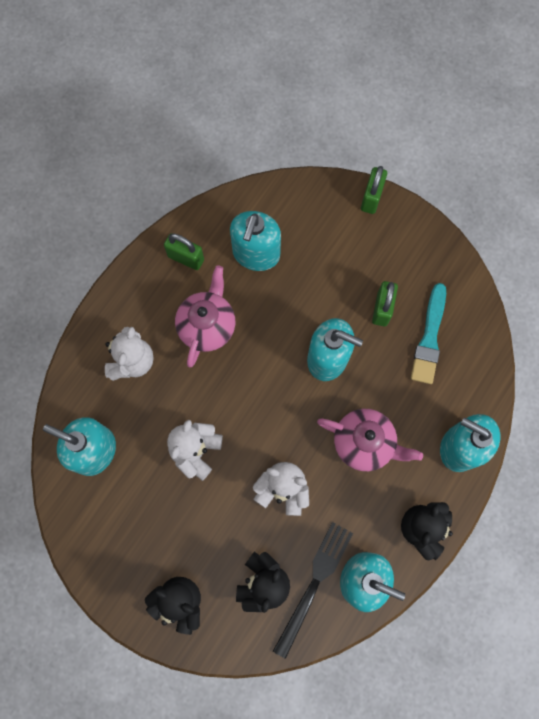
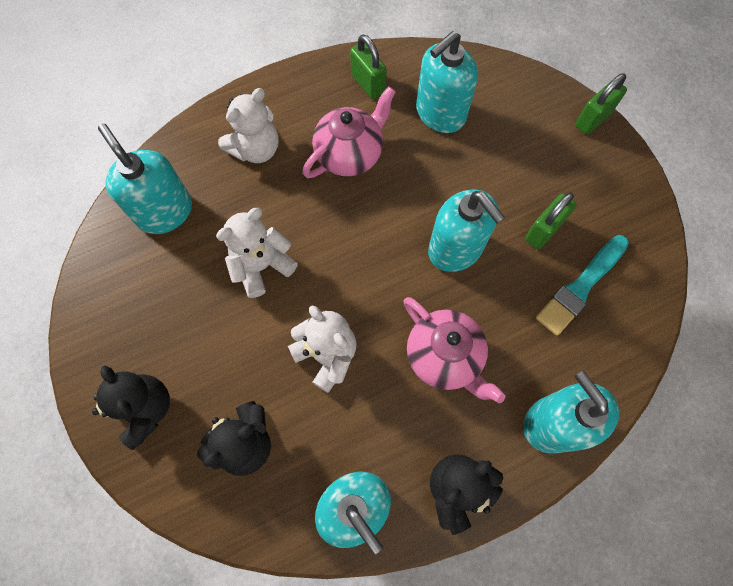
camera: 30 degrees right, 5 degrees down
(314, 584) = (299, 477): black fork -> none

